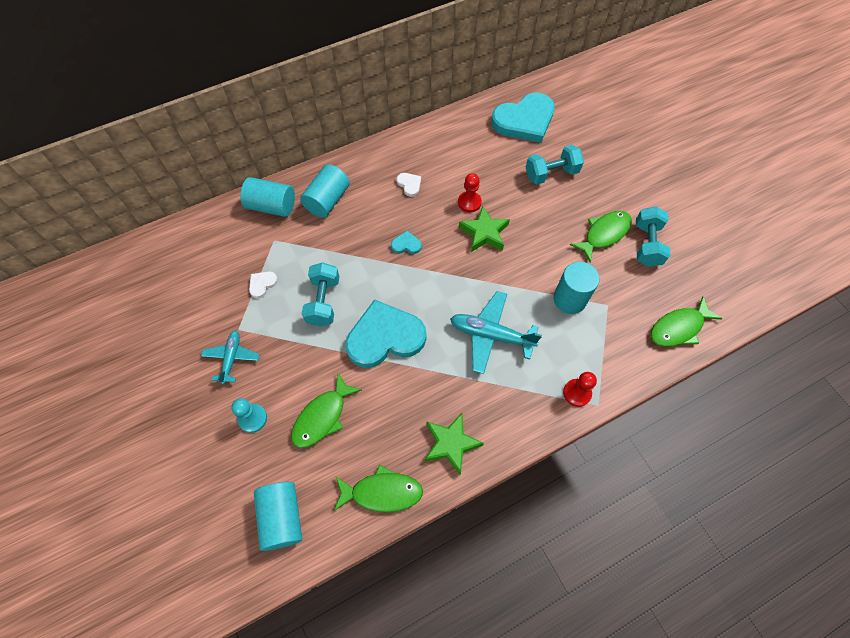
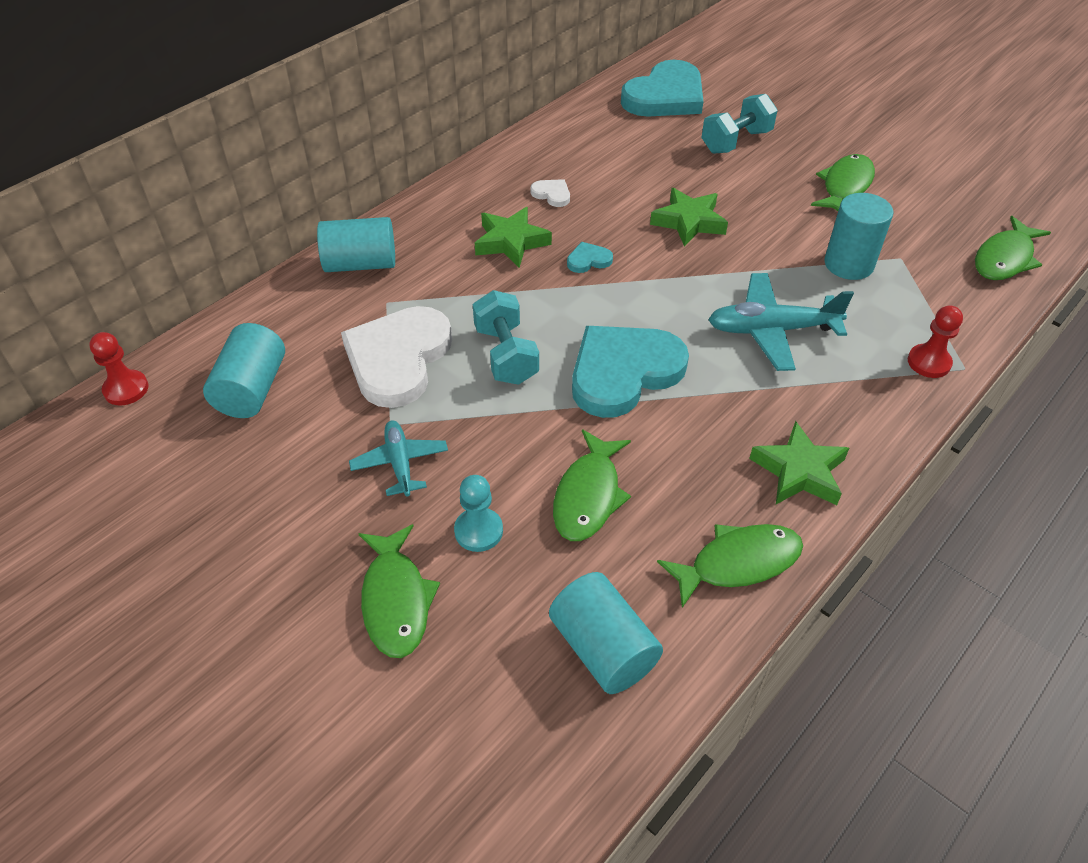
camera: 20 degrees left, 15 degrees down
(191, 446) = (396, 600): none -> green fish
(262, 284) = (398, 359): white heart -> white heart, size x2.44
(327, 200) = (442, 238): turquoise cylinder -> turquoise cylinder (252, 389)
(366, 216) = (511, 242): none -> green star
(469, 202) = (647, 194): red pawn -> red pawn (126, 389)
(646, 245) = (905, 185): turquoise dumbbell -> none

